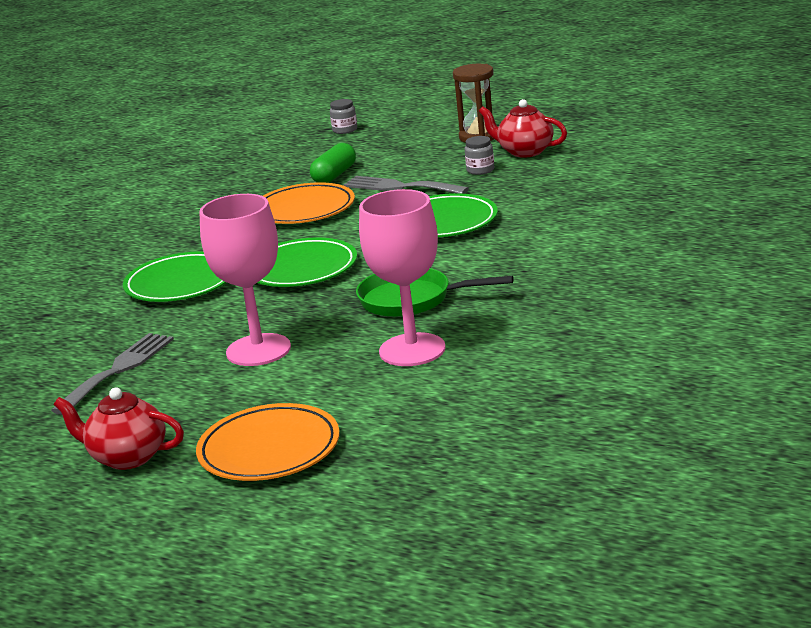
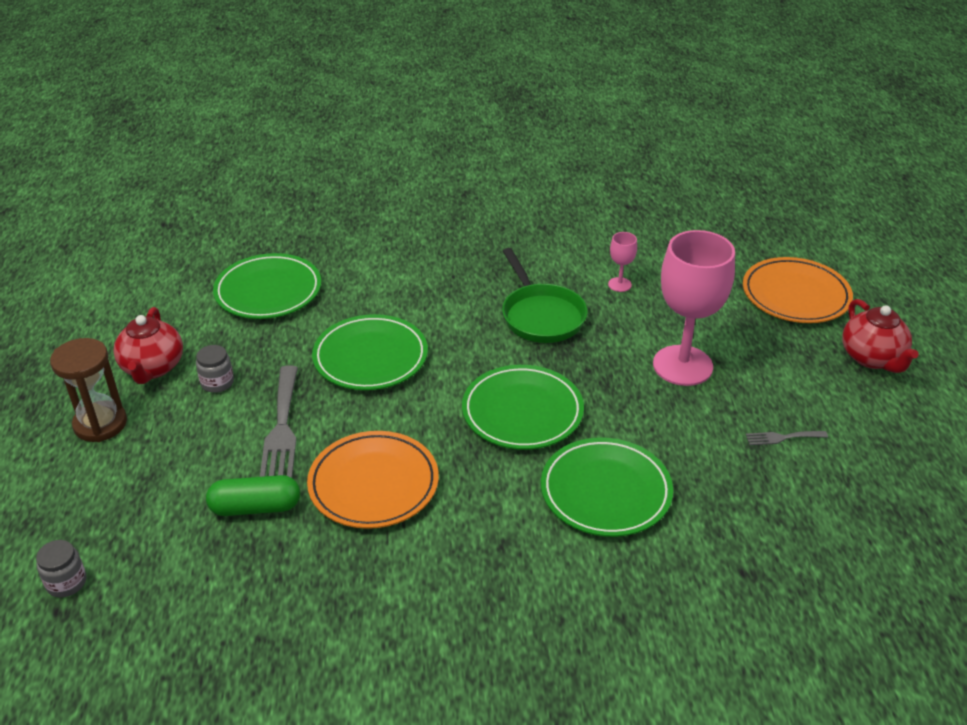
camera: 125 degrees left, 15 degrees up
(118, 370) = (782, 437): grey fork -> grey fork, size x0.49
(412, 350) = (619, 284): pink goblet -> pink goblet, size x0.43
(586, 193) = (268, 291): none -> green plate

